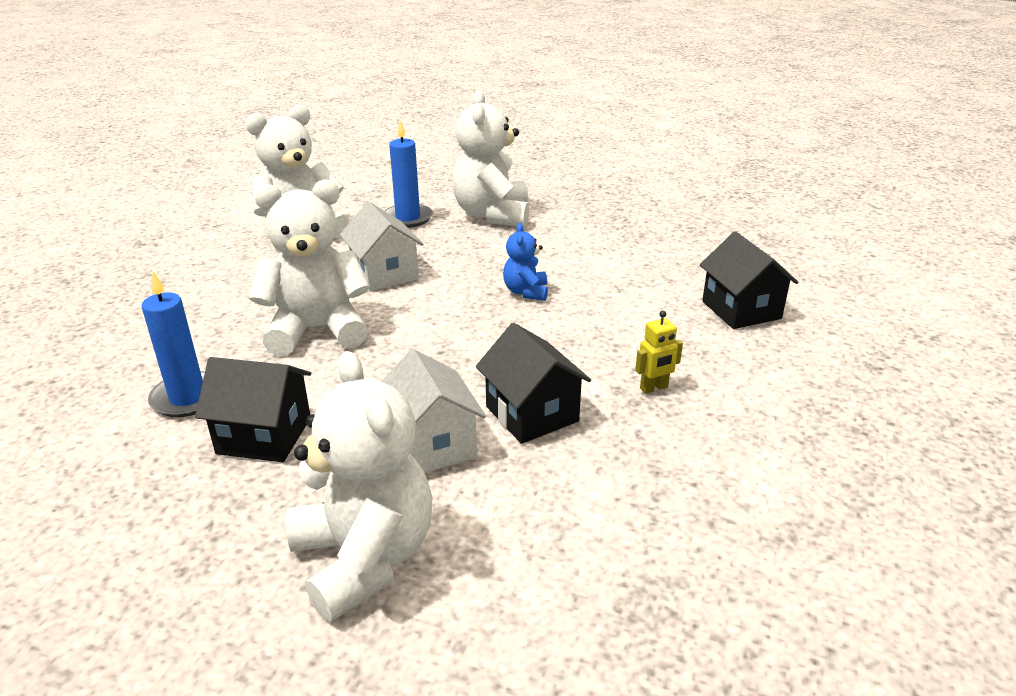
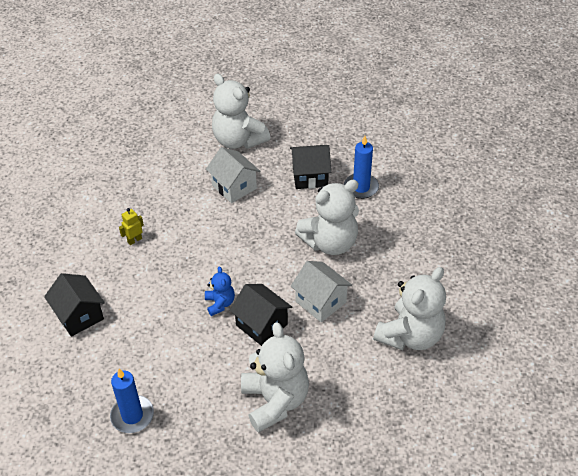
camera: 165 degrees right, 15 degrees up
(408, 218) = (342, 379): blue candle -> blue candle (132, 416)
(532, 414) = (193, 212): black house -> black house (261, 325)

